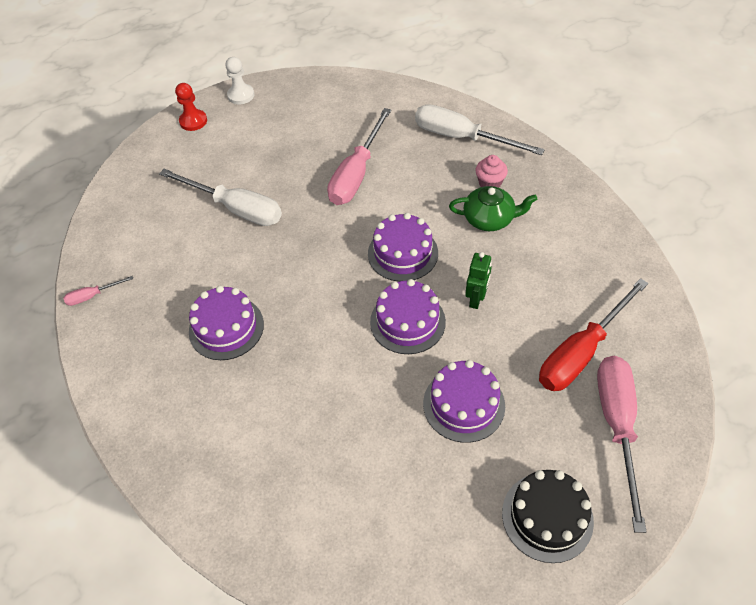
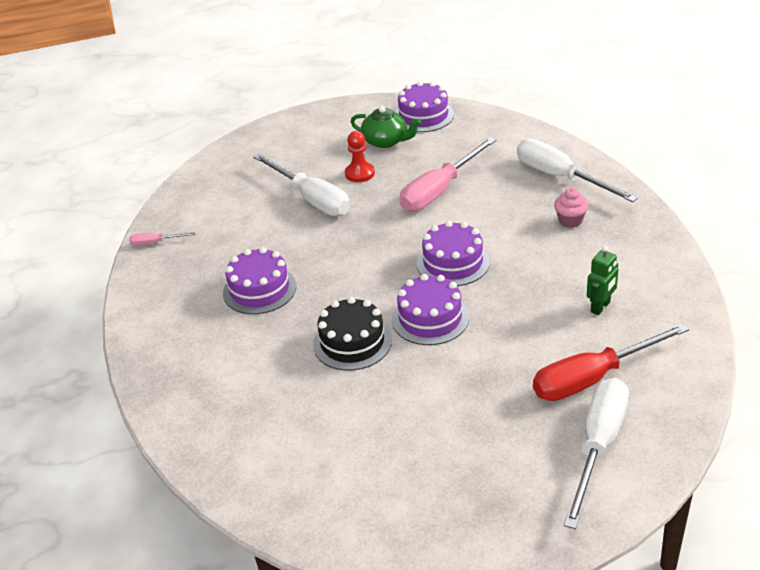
camera: 20 degrees right, 15 degrees down
(193, 121) = (305, 123): red pawn -> red pawn (359, 173)
(241, 95) = (359, 109): white pawn -> none
(464, 404) = (452, 395): purple cake -> purple cake (423, 116)
(476, 299) = (507, 313): green robot -> green robot (600, 307)
(489, 219) = (555, 250): green teapot -> green teapot (386, 141)
(547, 517) = (488, 501): black cake -> black cake (352, 342)
(617, 426) = (598, 446): pink screwdriver -> white screwdriver

